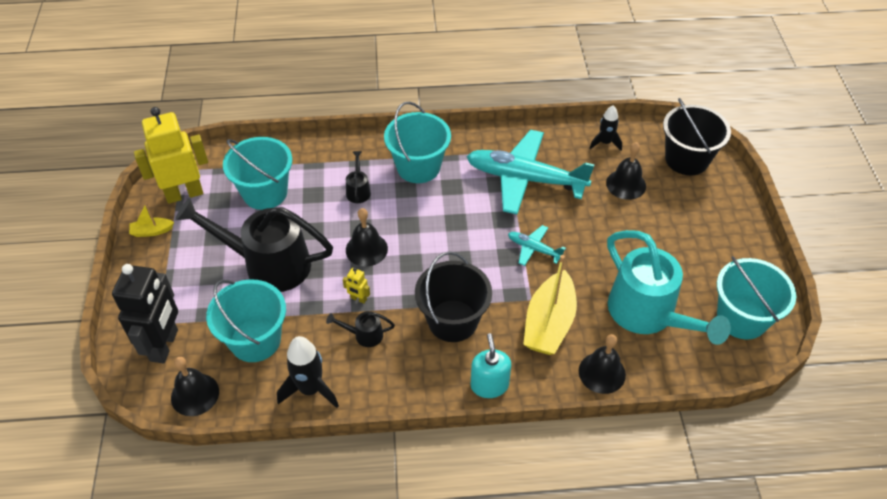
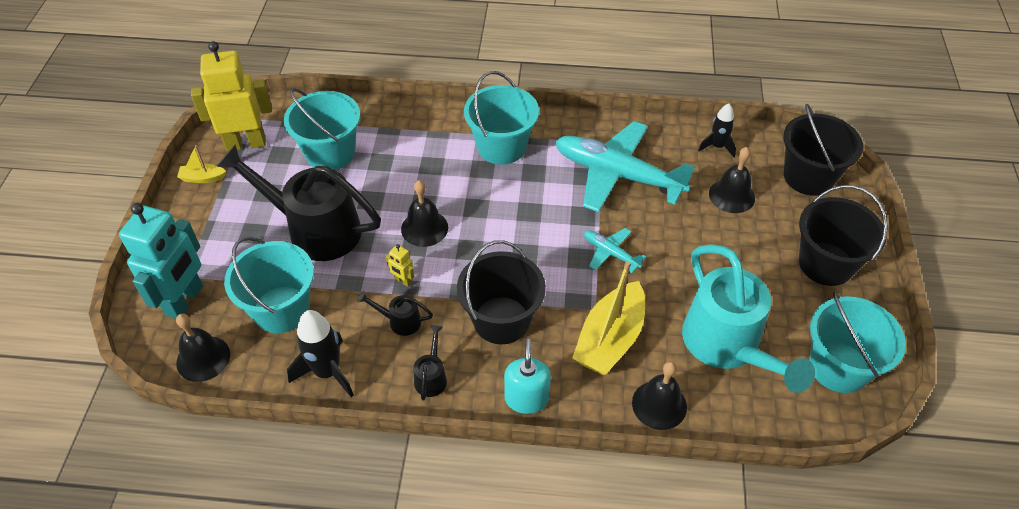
camera: 10 degrees right, 0 degrees up
(164, 345) = (185, 301): black robot -> turquoise robot
(358, 190) = (430, 163): black watering can -> black watering can (431, 377)
(715, 233) = (825, 264): none -> black bucket

